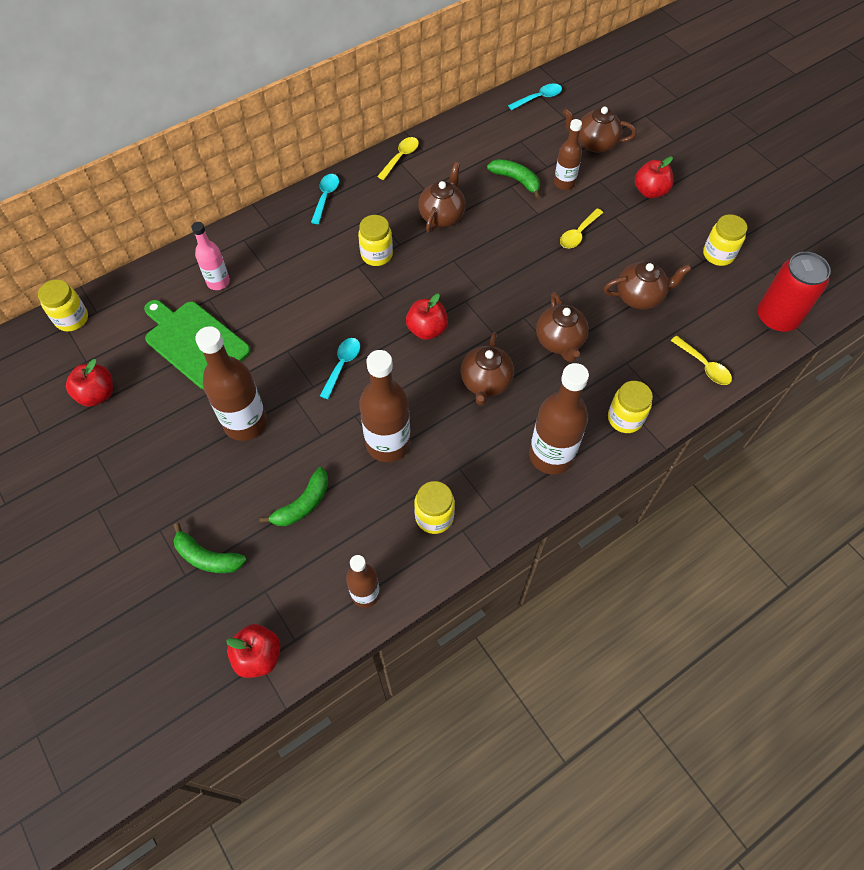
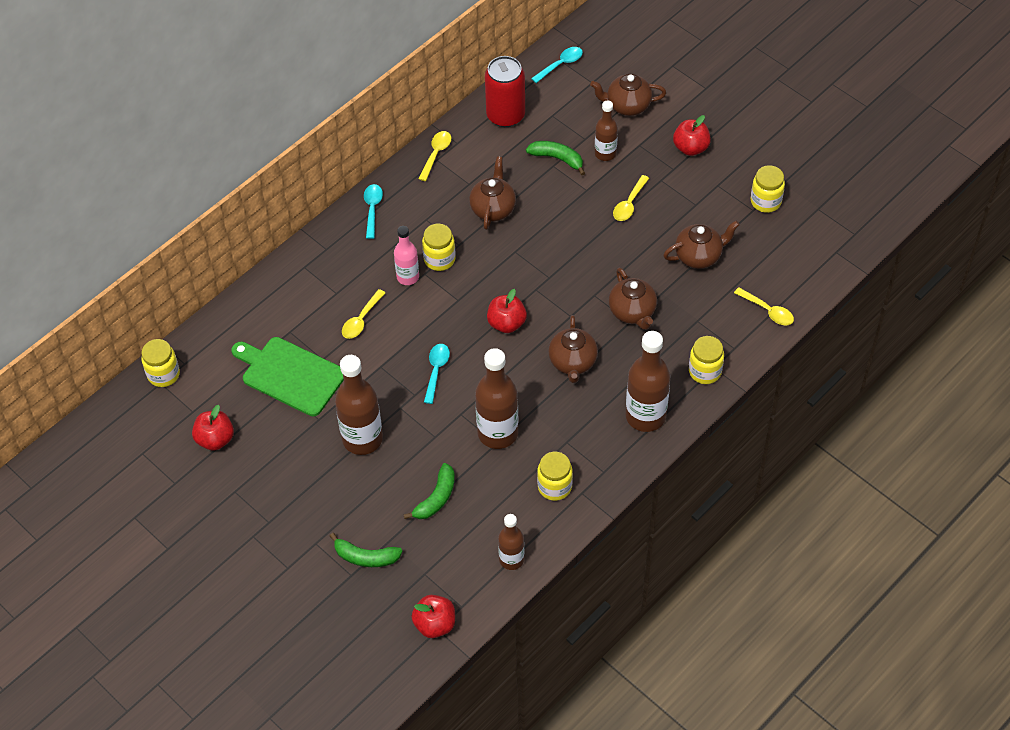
camera: 10 degrees left, 5 degrees down
(218, 282) = (293, 313): pink bottle -> pink bottle (408, 277)
(282, 300) = (361, 320): none -> yellow spoon
(777, 318) = (828, 254): red can -> red can (505, 115)

